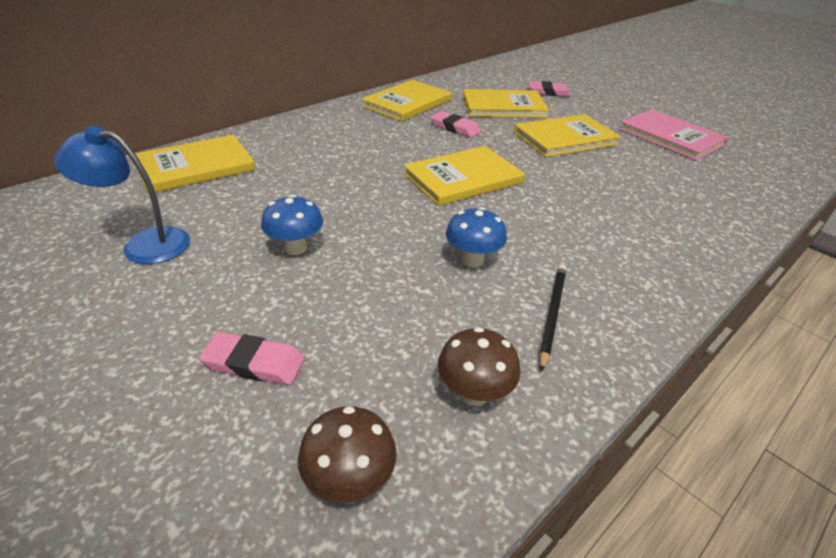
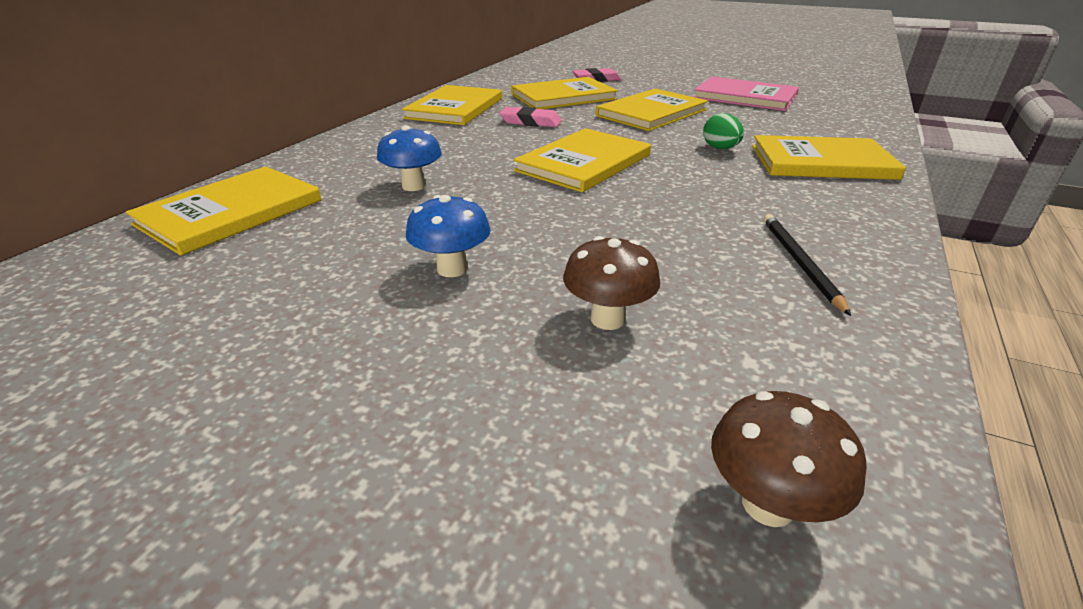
camera: 20 degrees left, 5 degrees down
(144, 244) = (225, 315): blue lamp -> none
(254, 363) = (515, 410): pink eraser -> none
(472, 260) = (670, 233): blue mushroom -> blue mushroom (413, 186)
(474, 393) = (804, 360): brown mushroom -> brown mushroom (607, 319)
(592, 189) = (720, 148): none -> green egg
(673, 223) = (821, 162): none -> yellow book

